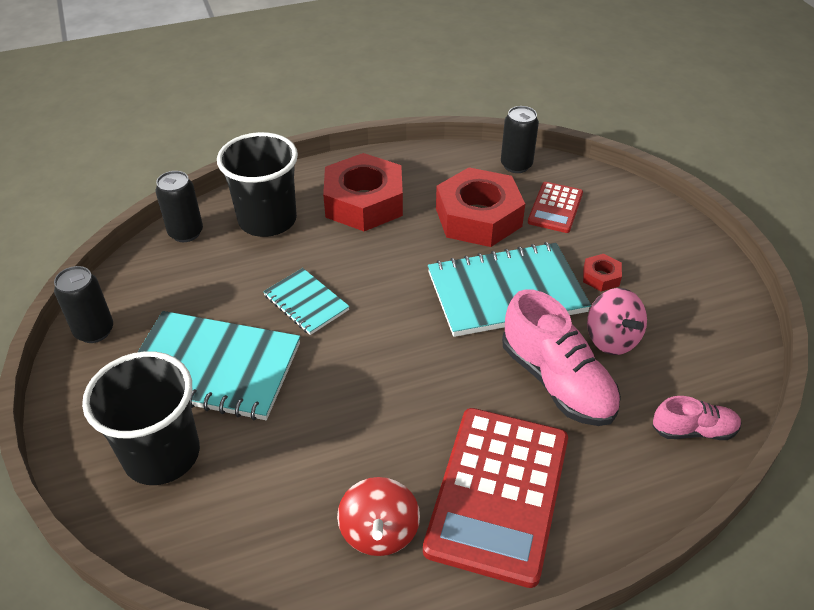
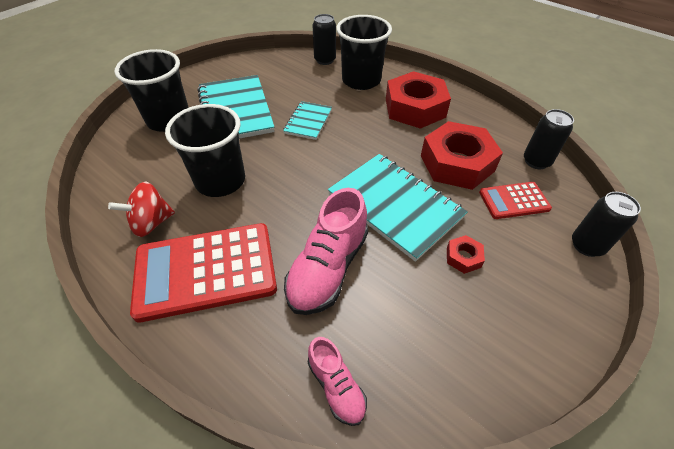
camera: 60 degrees right, 5 degrees up
(94, 331) = (235, 66): black can -> black can (587, 245)
(352, 432) = (220, 181): none -> black cup
(612, 339) = (399, 289): pink spinning top -> none

